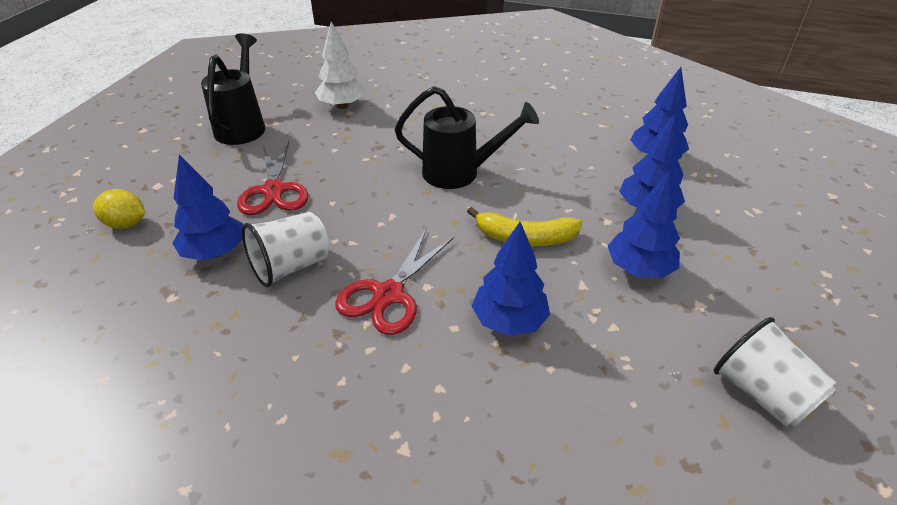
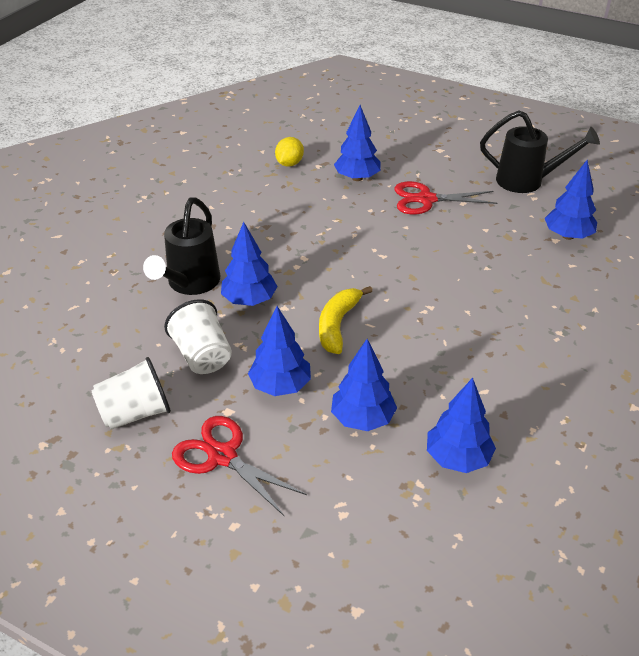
camera: 100 degrees right, 0 degrees up
(126, 224) = (395, 143): yellow lemon -> yellow lemon (289, 163)
(291, 266) = (334, 208): white cup -> white cup (202, 356)
(342, 106) = (567, 236): white tree -> blue tree
(389, 294) = (293, 248): red scissors -> red scissors (222, 456)
(459, 173) = (440, 300): black watering can -> black watering can (190, 284)

